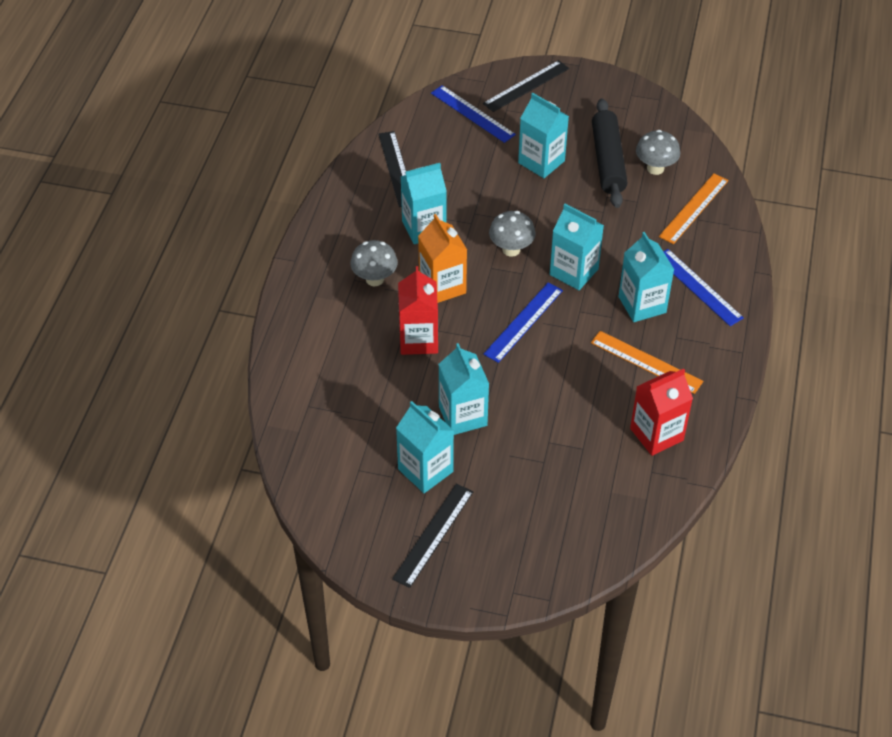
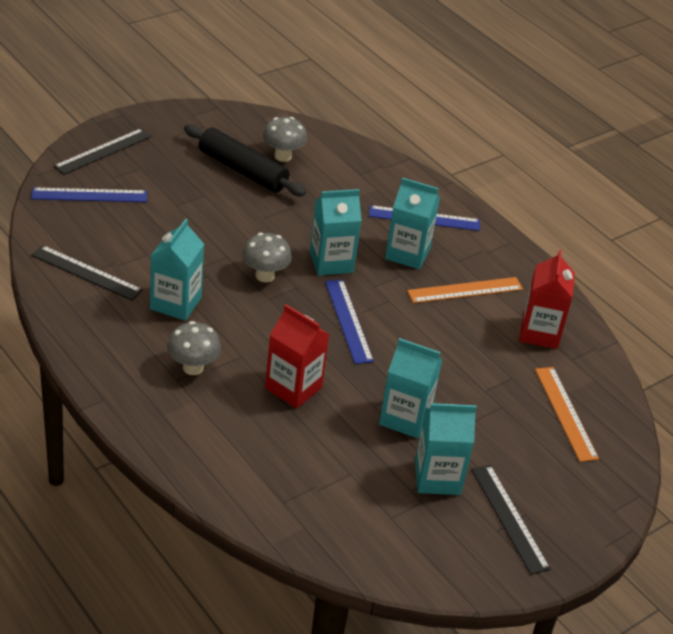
camera: 55 degrees left, 10 degrees down
(442, 286) = (253, 336): orange carton -> none
(526, 86) = (103, 151): black ruler -> black ruler turned 45 degrees clockwise
(541, 162) = (195, 199): turquoise carton -> none
(694, 208) = (346, 168): orange ruler -> orange ruler (565, 413)

